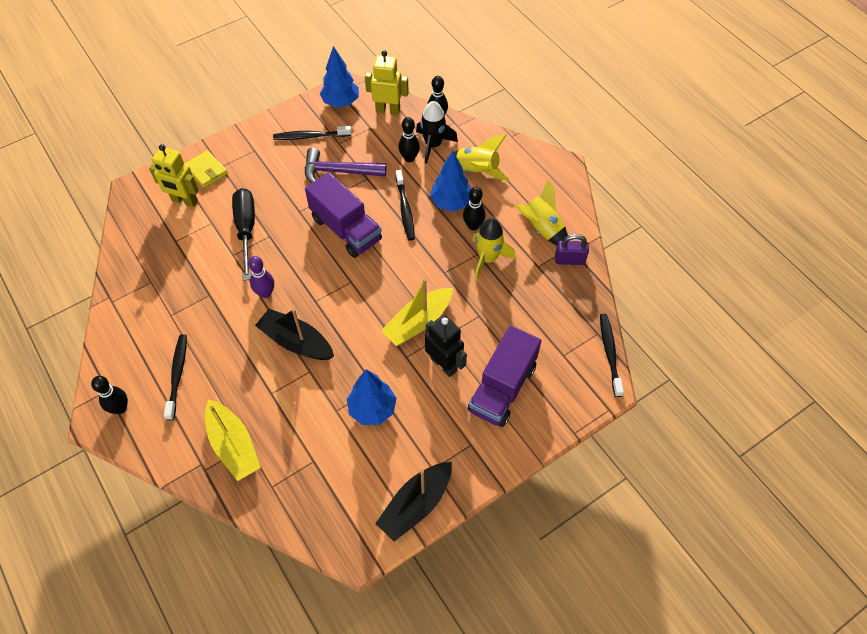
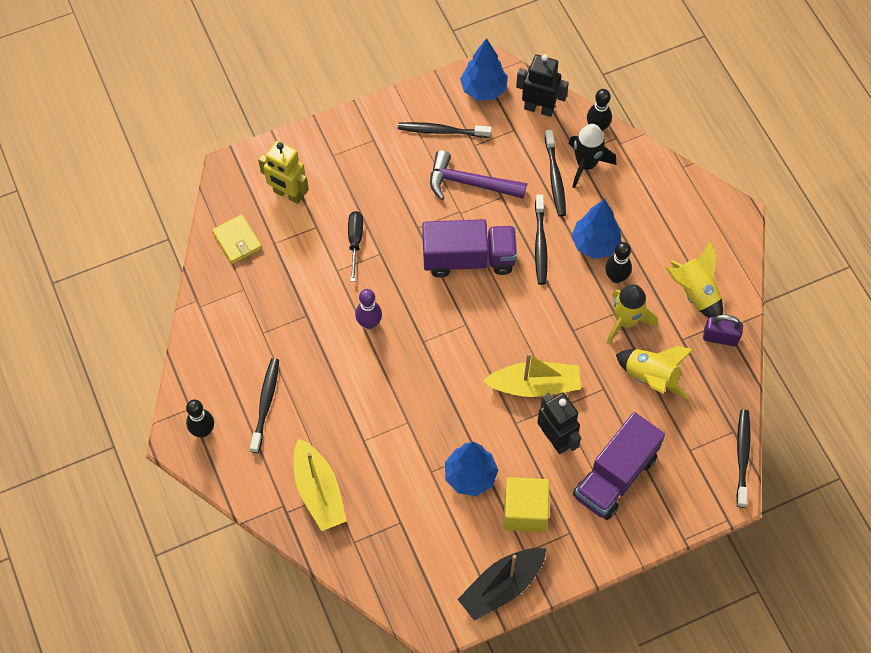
camera: 10 degrees right, 5 degrees up
(206, 171) = (316, 159): yellow wallet -> yellow wallet (237, 241)
(246, 230) = (355, 242): black screwdriver -> black screwdriver, size x0.62
(296, 342) = (397, 386): black boat -> none
(346, 229) = (468, 259): purple truck -> purple truck turned 60 degrees counterclockwise
(388, 110) = (539, 108): yellow robot -> black robot
(409, 158) = (555, 178): black bowling pin -> black toothbrush
(418, 322) = (534, 385): yellow boat -> yellow boat turned 150 degrees counterclockwise
(426, 432) = (525, 511): none -> yellow cube
(477, 171) = (632, 207): yellow rocket -> yellow rocket (651, 377)

